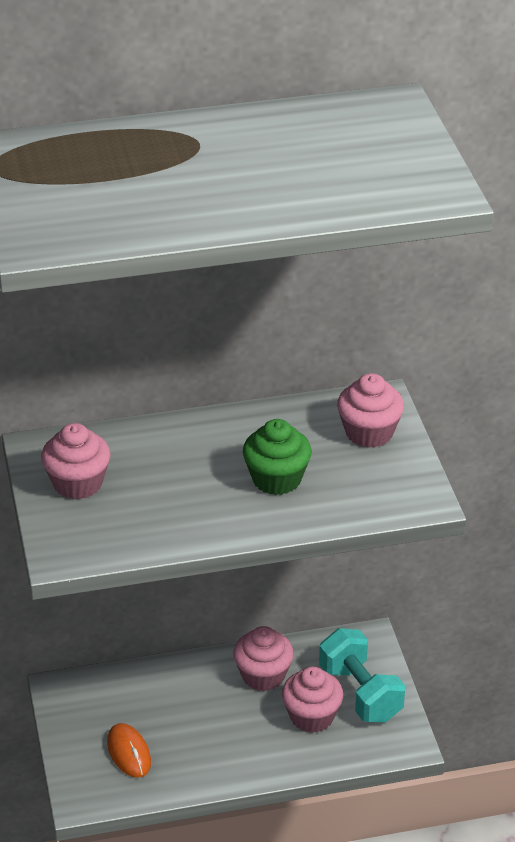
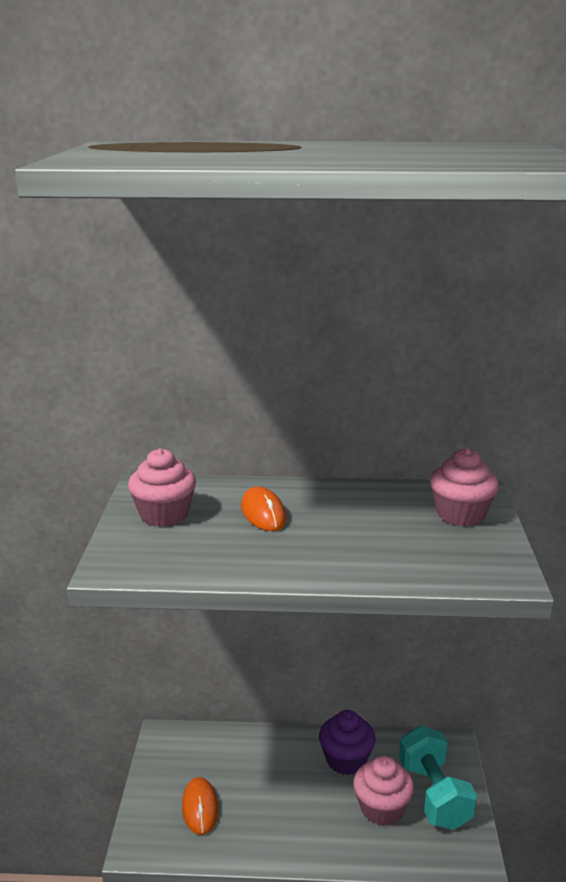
camera: 15 degrees right, 15 degrees down
(176, 464) = (263, 513): none -> orange mouse
(263, 676) = (346, 760): pink cupcake -> purple cupcake
(276, 479) = (356, 537): green cupcake -> none

